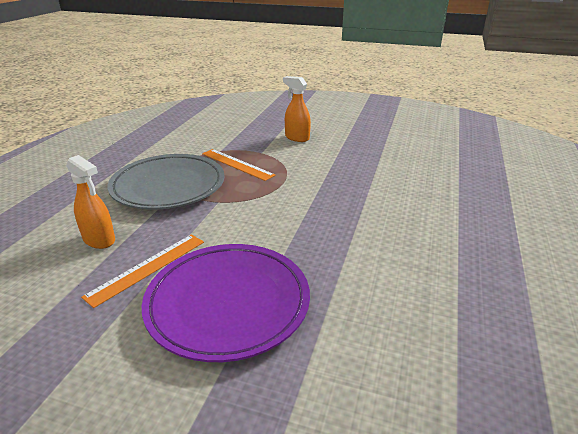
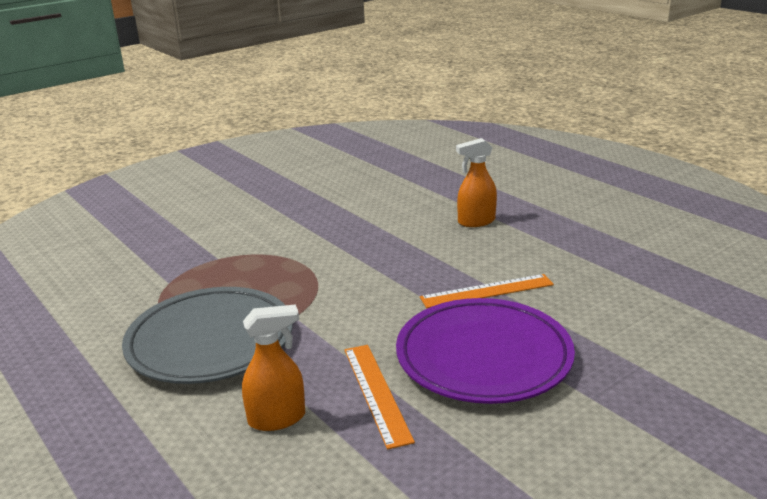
camera: 55 degrees left, 5 degrees down
(237, 164) = (223, 281): orange ruler -> orange ruler (487, 291)
(297, 138) = (217, 227): orange spray bottle -> orange spray bottle (476, 221)

